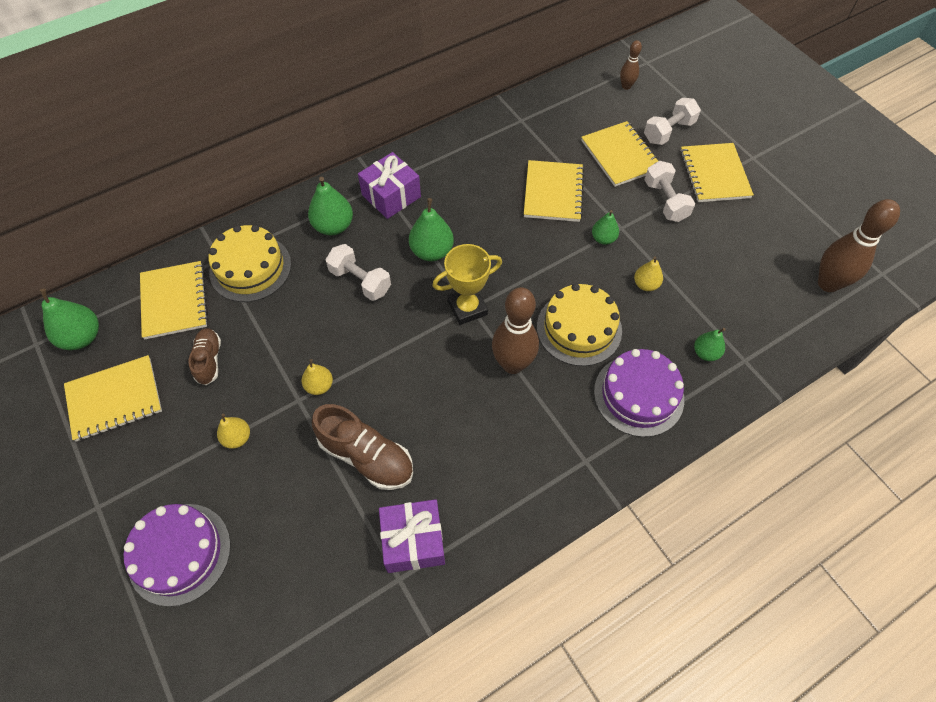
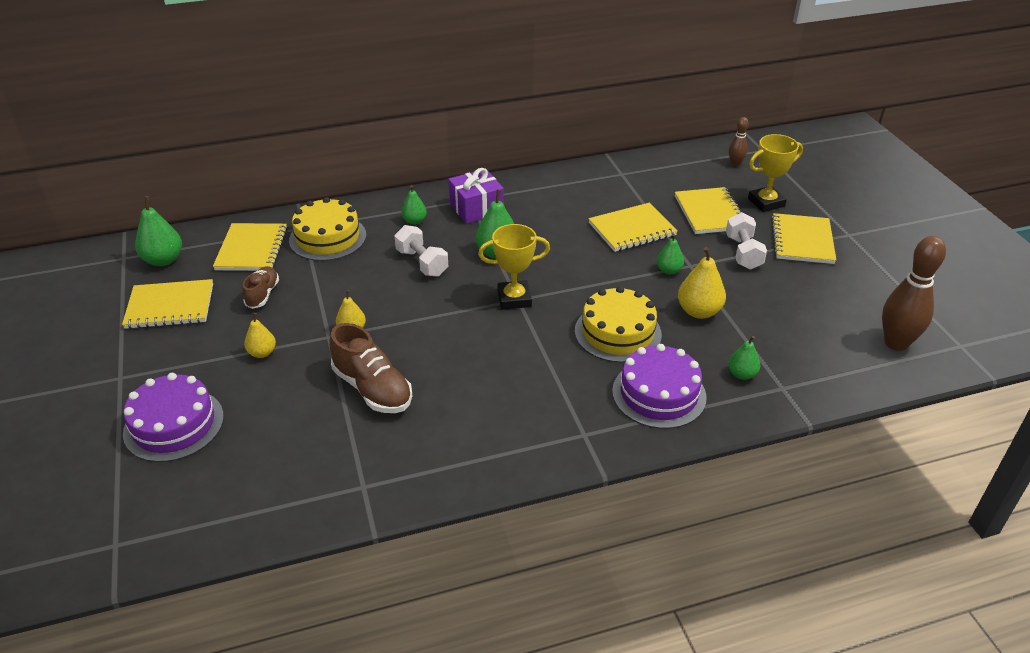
camera: 15 degrees right, 20 degrees down
(333, 226) = (414, 221): green pear -> green pear, size x0.61
(413, 541) = (389, 461): purple gift -> none
(513, 364) = (541, 347): brown bowling pin -> none
(553, 193) = (632, 229): yellow notebook -> yellow notebook turned 45 degrees clockwise
(645, 284) = (699, 311): yellow pear -> yellow pear, size x1.63
(668, 131) = (766, 202): white dumbbell -> yellow trophy

